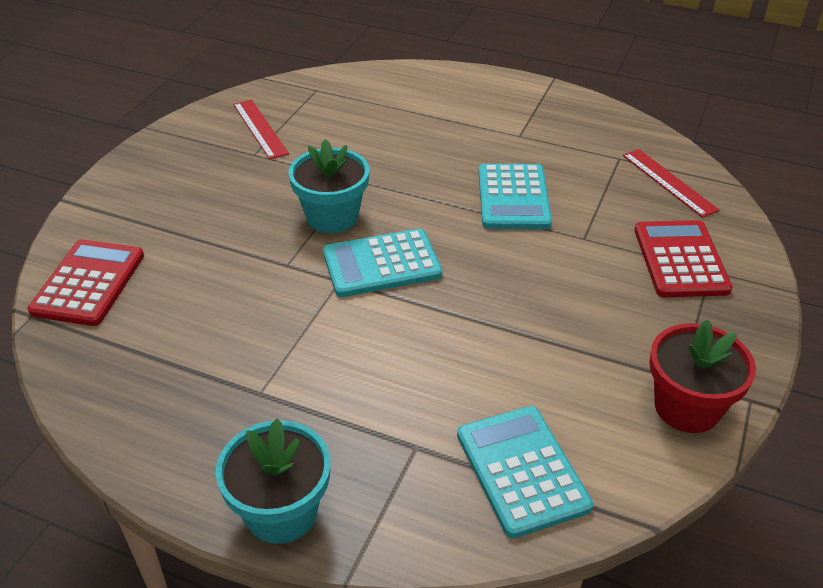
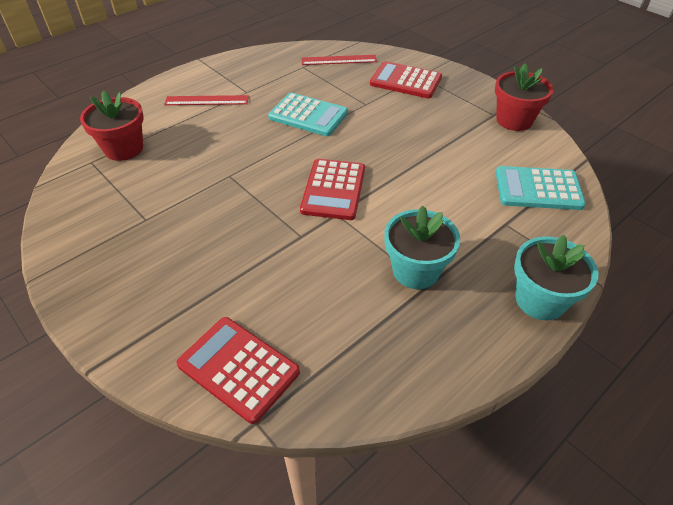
camera: 65 degrees left, 5 degrees up
(260, 128) = (112, 206): red ruler -> red ruler (207, 100)
(332, 217) = (264, 198): turquoise flower pot -> turquoise flower pot (416, 271)
(349, 99) = (124, 149): none -> red flower pot
(381, 264) = (333, 190): turquoise calculator -> red calculator

